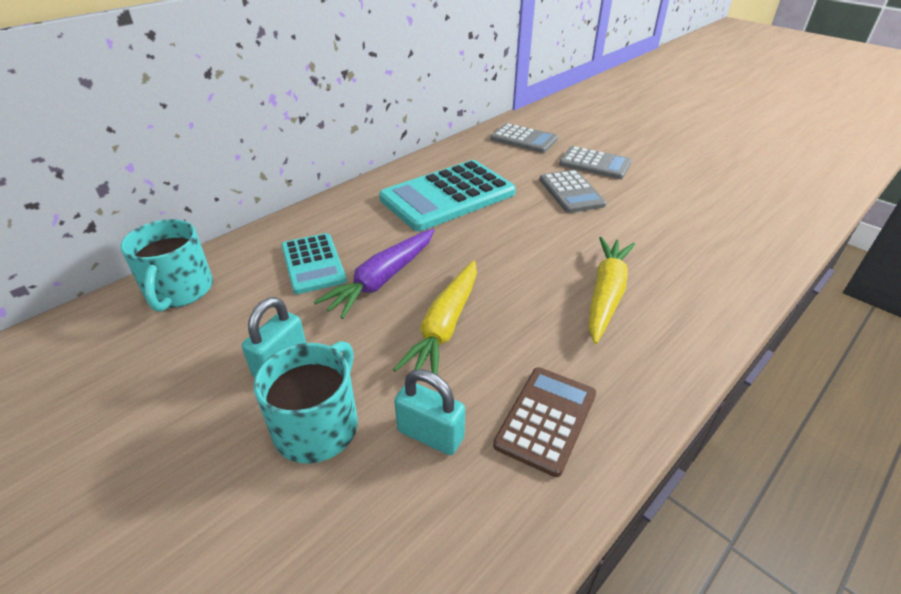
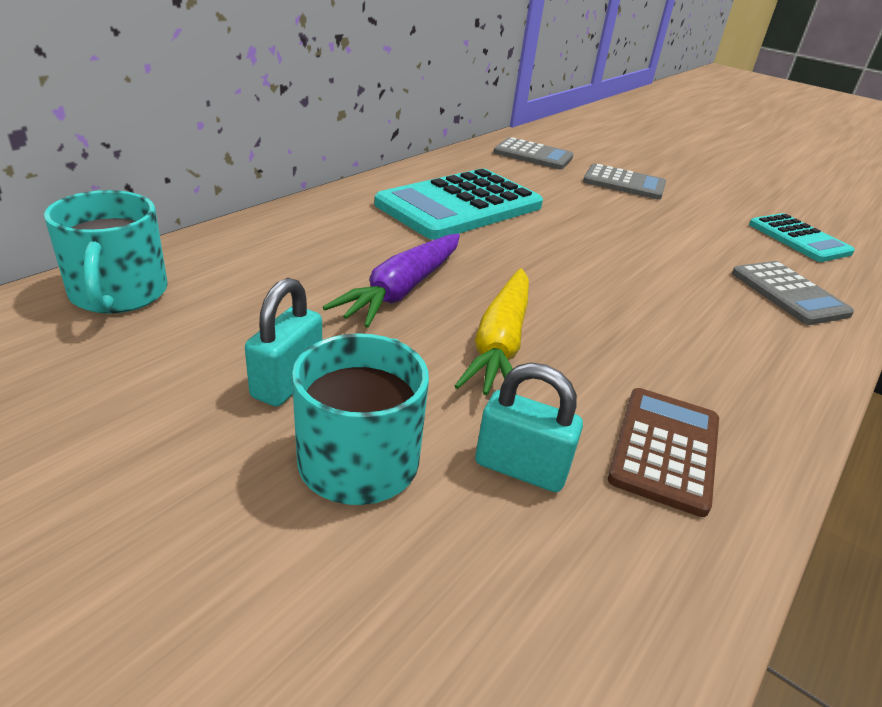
camera: 10 degrees left, 5 degrees down
(313, 264) = (304, 269): turquoise calculator -> turquoise calculator (799, 239)
(571, 192) = (607, 209): grey calculator -> grey calculator (789, 293)
(606, 294) = (686, 313): yellow carrot -> none

